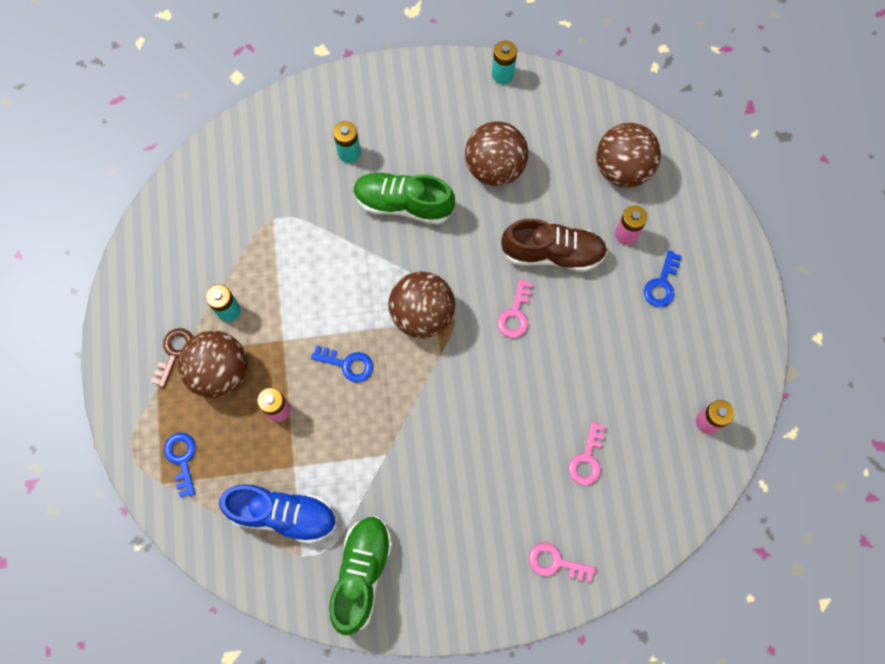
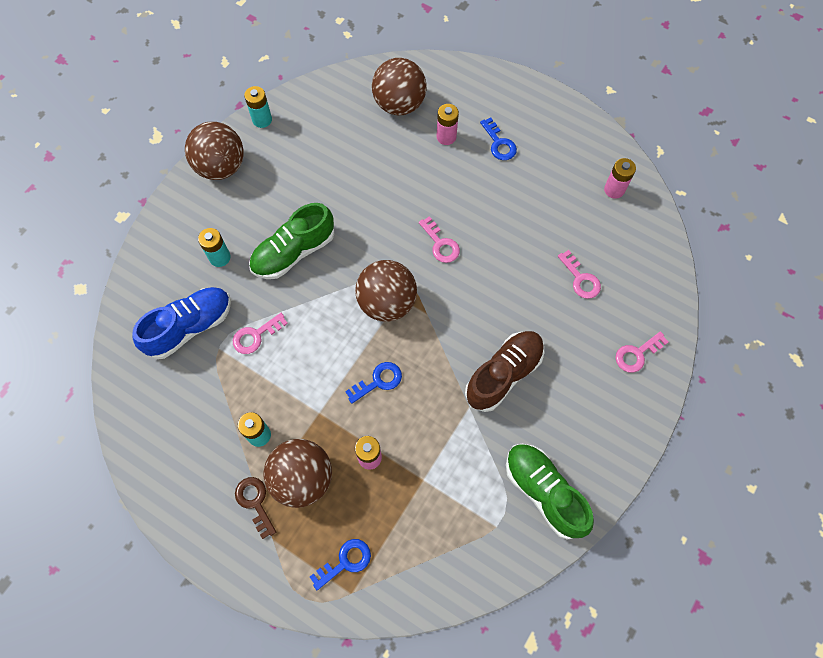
camera: 50 degrees left, 5 degrees down
(182, 459) = (345, 561): blue key -> blue key turned 120 degrees clockwise
(283, 514) = (453, 515): blue shoe -> blue shoe (190, 327)
(306, 238) = (255, 336): none -> pink key
(494, 168) = (324, 176): brown ball -> brown ball (221, 167)
(552, 253) = (419, 189): brown shoe -> brown shoe (504, 374)

